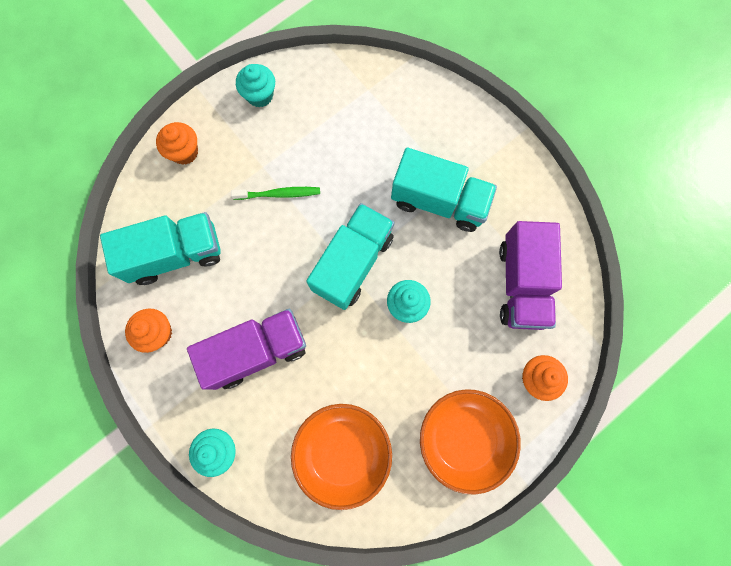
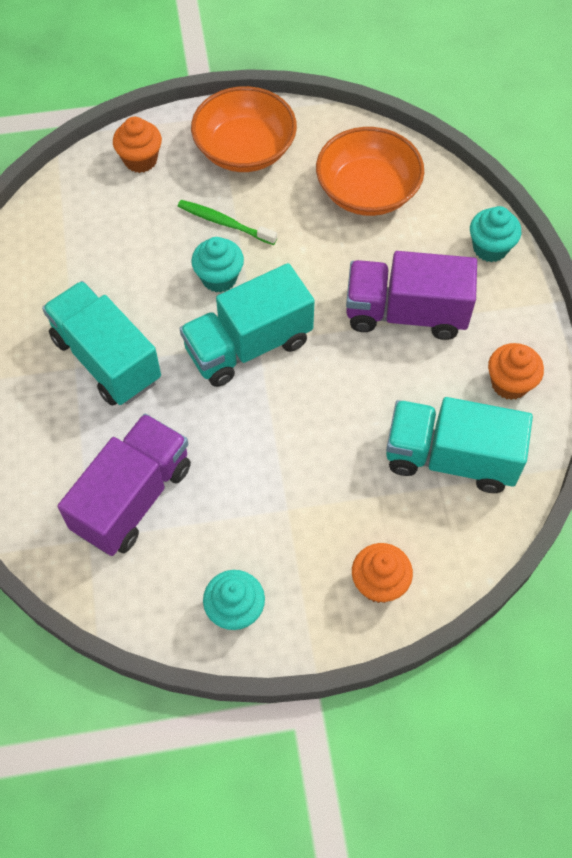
camera: 150 degrees left, 15 degrees down
(279, 194) = (286, 464): green toothbrush -> green toothbrush (224, 223)
(522, 284) = (86, 239): purple truck -> purple truck (133, 498)

